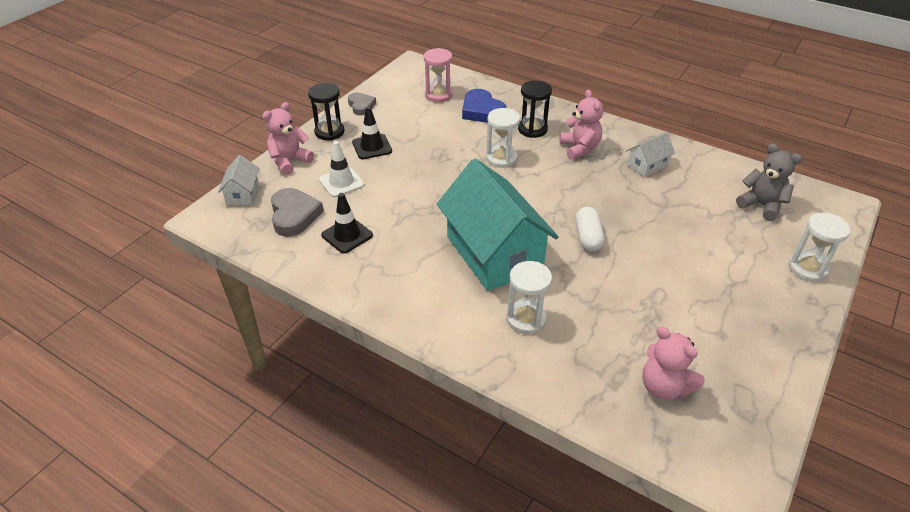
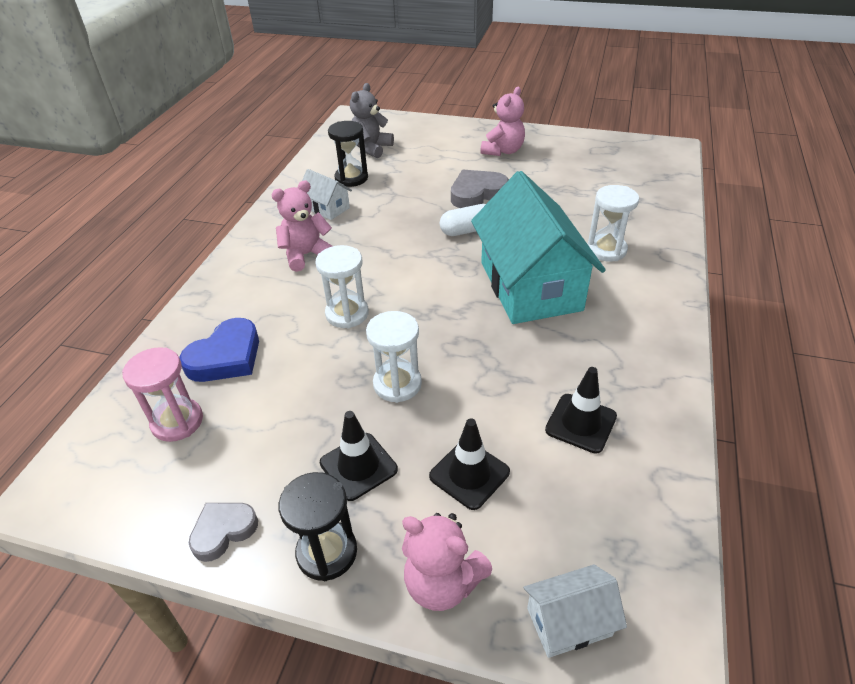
camera: 105 degrees left, 0 degrees up
(294, 215) = (578, 507): grey heart -> grey heart (477, 193)
(341, 182) = (469, 474): white traffic cone -> black traffic cone
(494, 253) = (530, 286): turquoise house -> turquoise house turned 60 degrees counterclockwise
(532, 129) = (269, 298): black hourglass -> black hourglass (351, 178)
(664, 387) = (620, 178): pink teddy bear -> pink teddy bear (503, 151)
(807, 269) = (446, 130): white hourglass -> white hourglass (397, 384)

